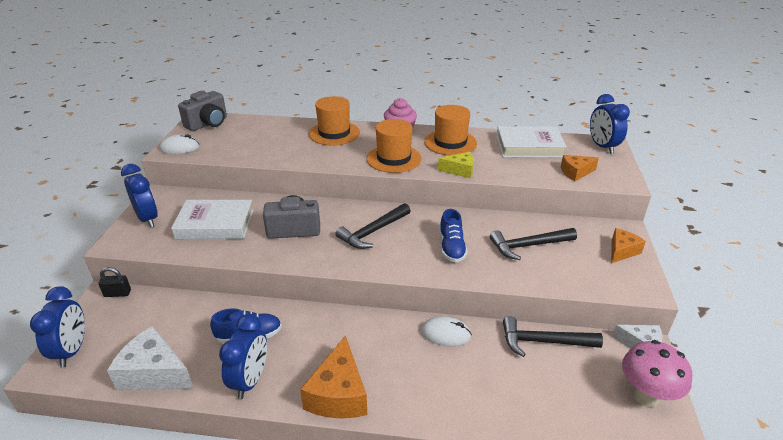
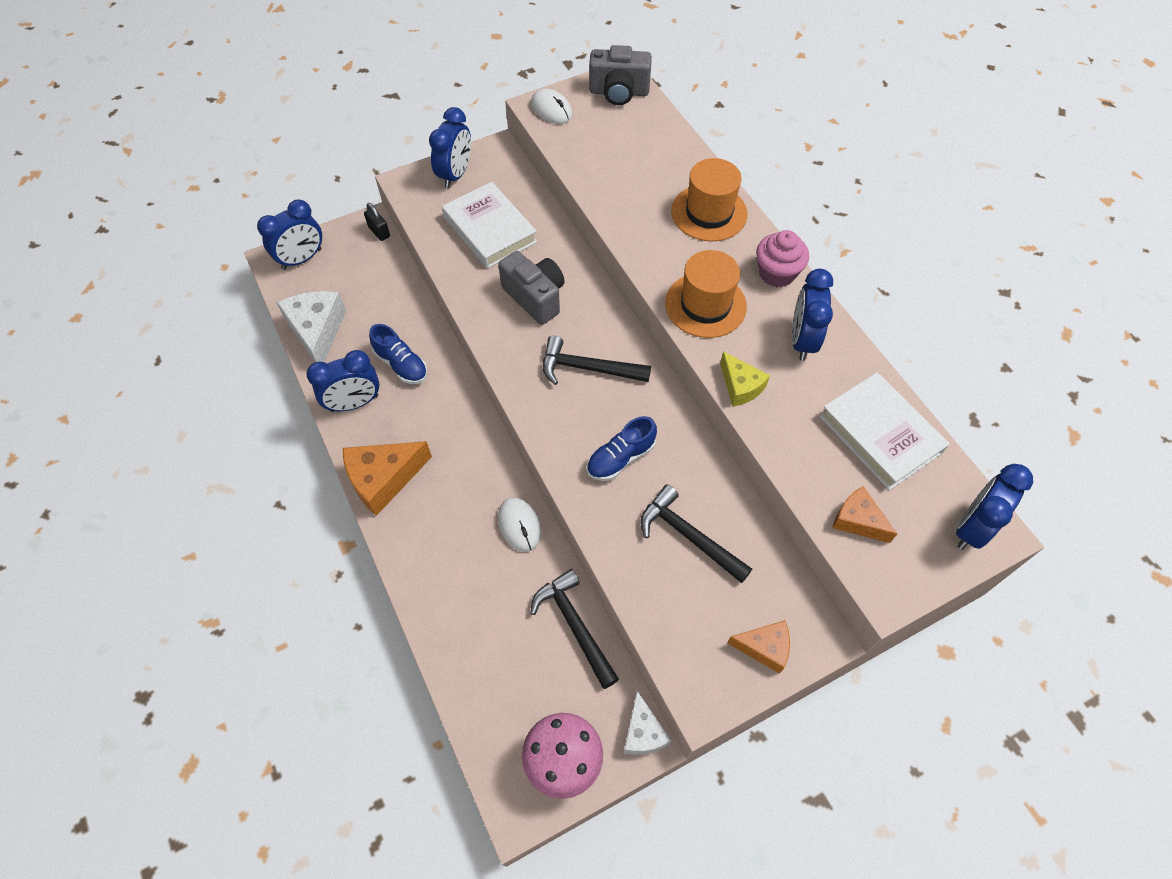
camera: 55 degrees right, 25 degrees up
(450, 142) = (802, 340): orange hat -> blue clock

